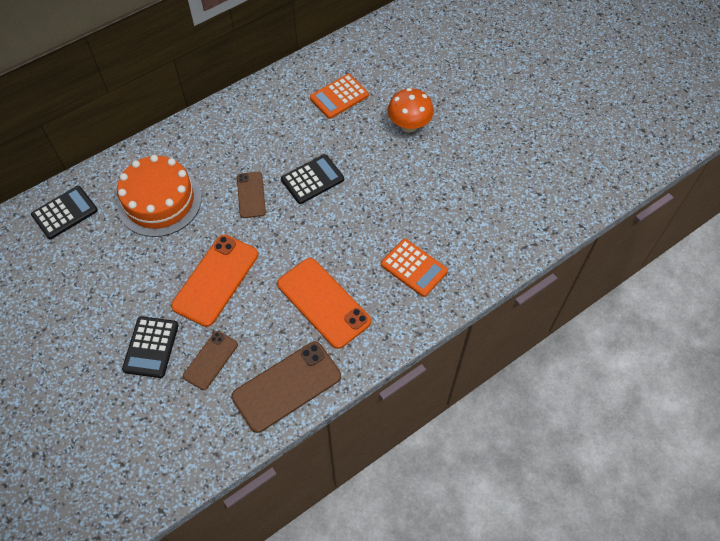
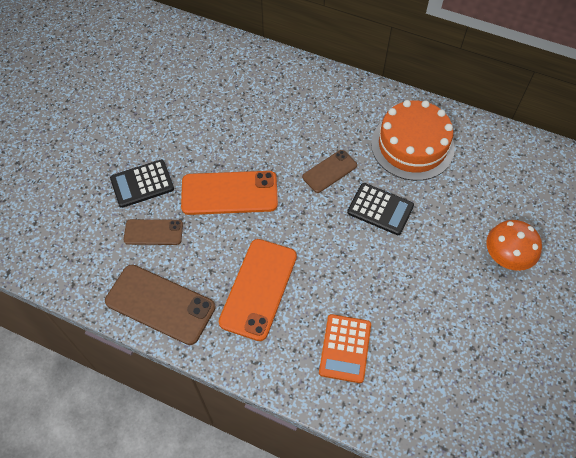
camera: 60 degrees right, 0 degrees up
(65, 213) = (225, 59): black calculator -> none
(159, 201) = (277, 111): orange cake -> orange cake (412, 146)
(339, 97) = (488, 180): orange calculator -> none

